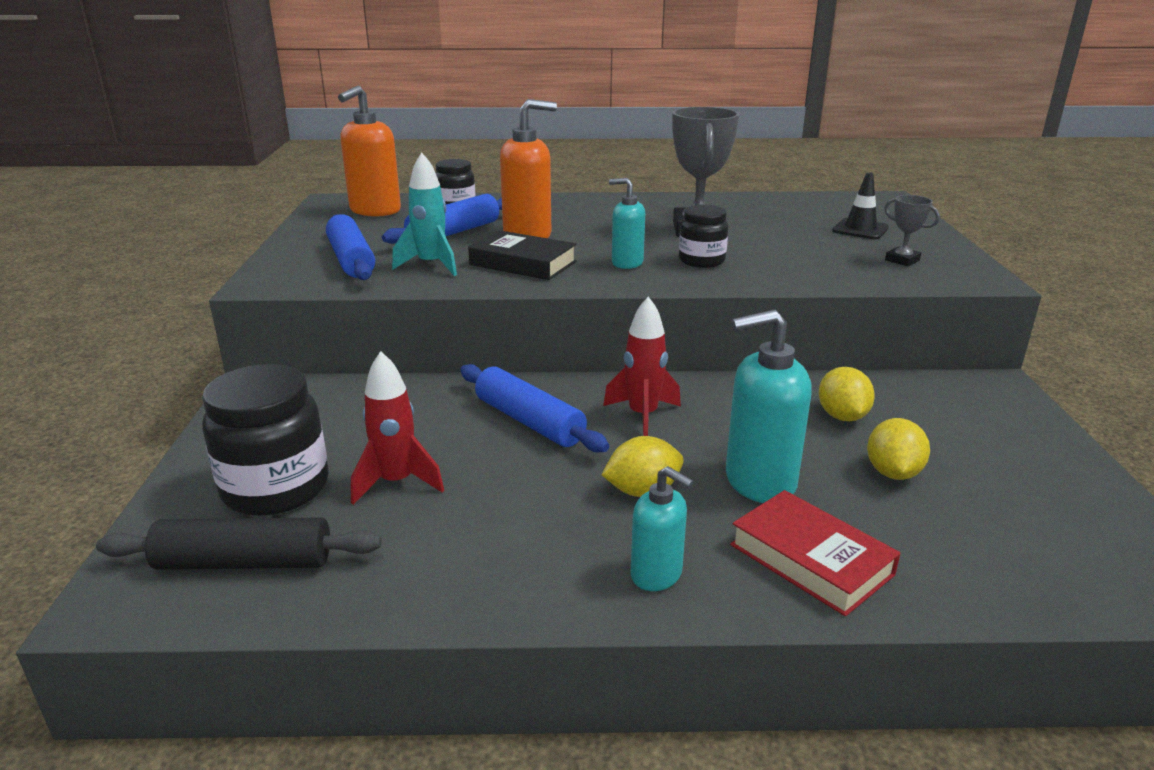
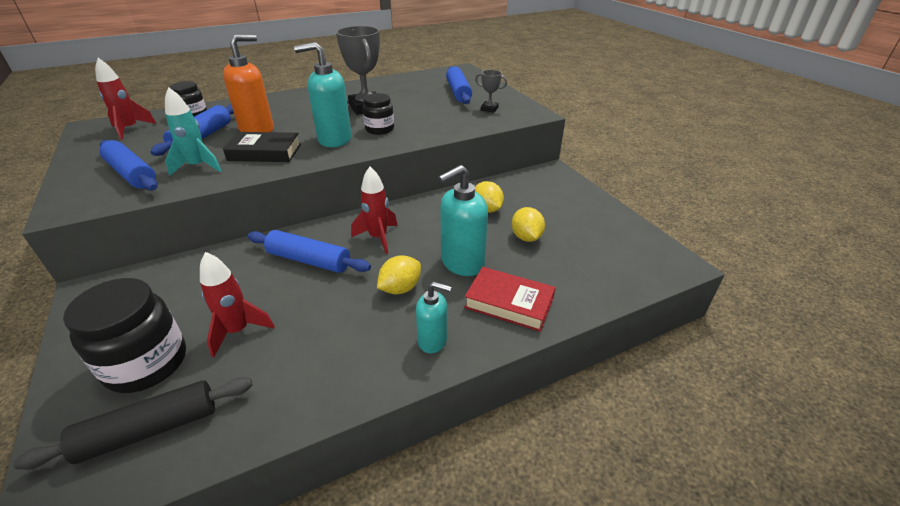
camera: 25 degrees left, 10 degrees up
(375, 211) = (130, 129): orange soap dispenser -> red rocket
(627, 263) = (334, 139): turquoise soap dispenser -> turquoise soap dispenser, size x1.66
(860, 229) = (458, 92): black traffic cone -> blue rolling pin

